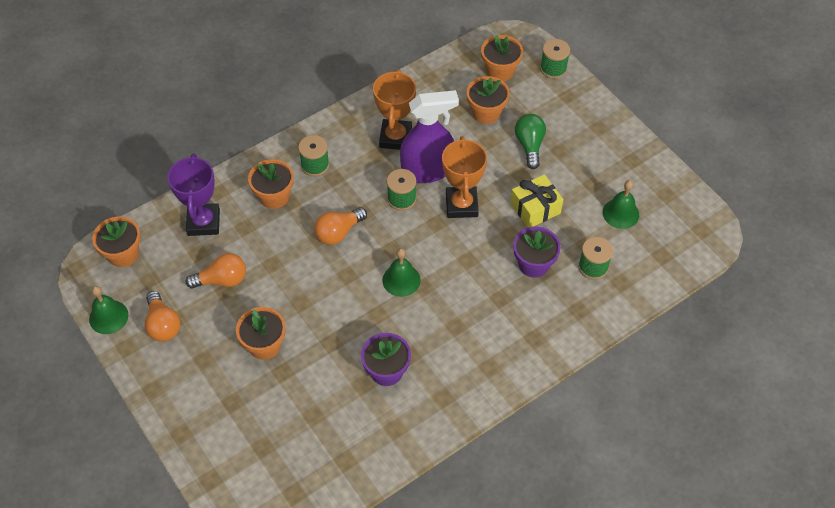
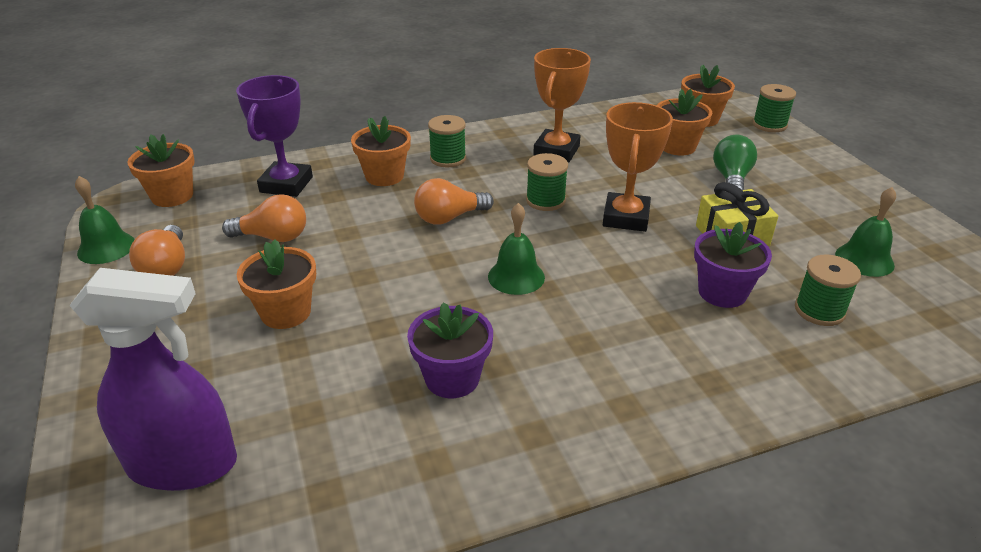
camera: 15 degrees right, 20 degrees down
(427, 170) = (588, 181): purple spray bottle -> purple spray bottle (183, 464)

